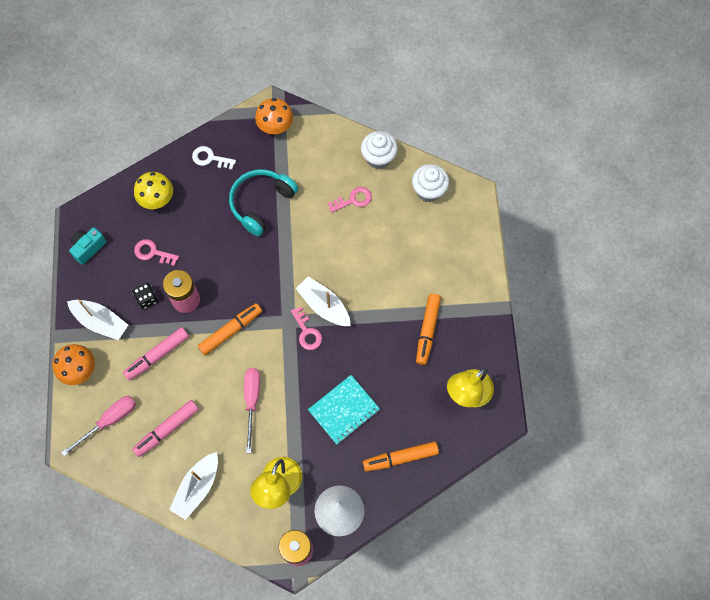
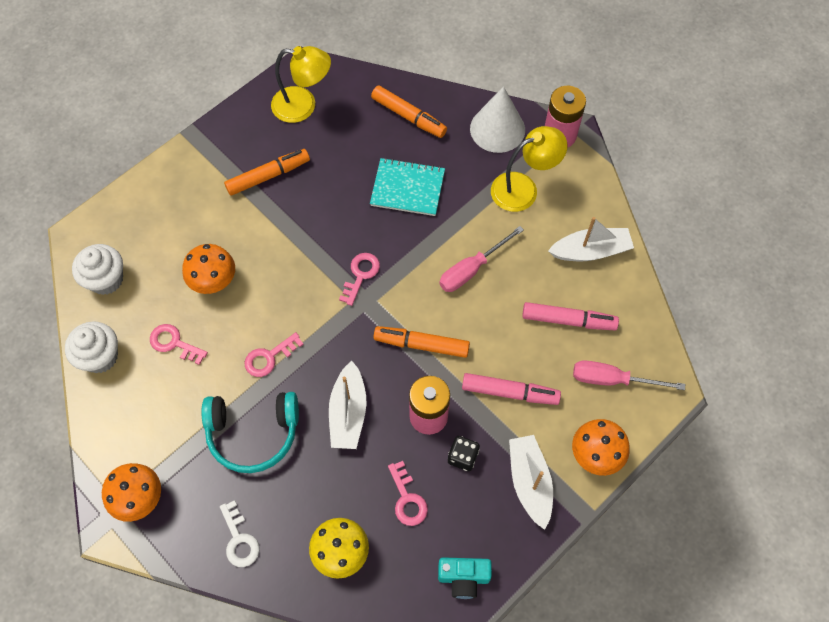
camera: 130 degrees left, 5 degrees down
(299, 243) = (269, 357): none -> pink key
(324, 306) = (320, 281): white boat -> white boat (348, 413)
(375, 247) = (214, 282): none -> orange mushroom

